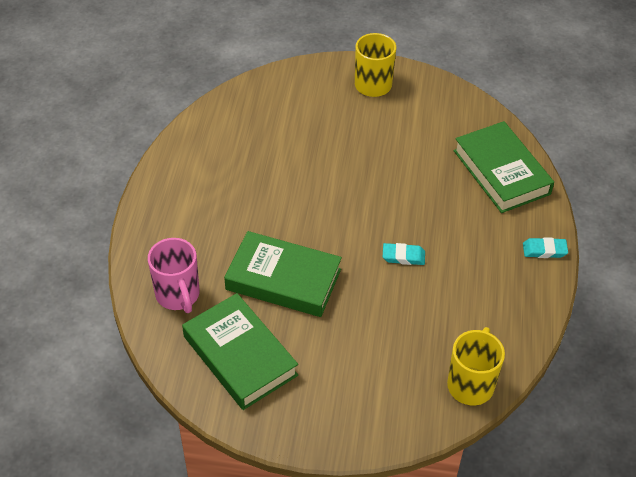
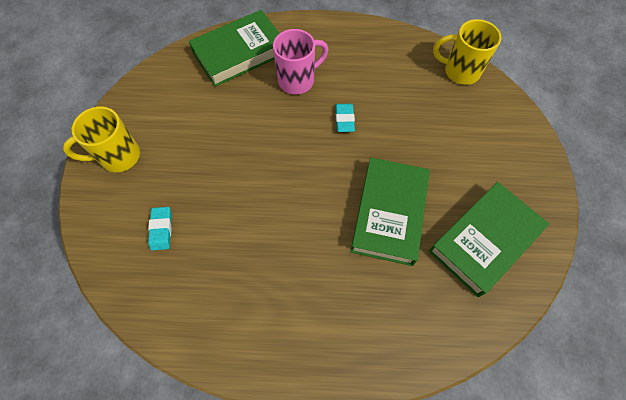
camera: 95 degrees left, 15 degrees up
(178, 295) = (430, 312): pink mug -> pink mug (298, 80)
(544, 250) = (322, 27): turquoise eraser -> turquoise eraser (161, 229)

